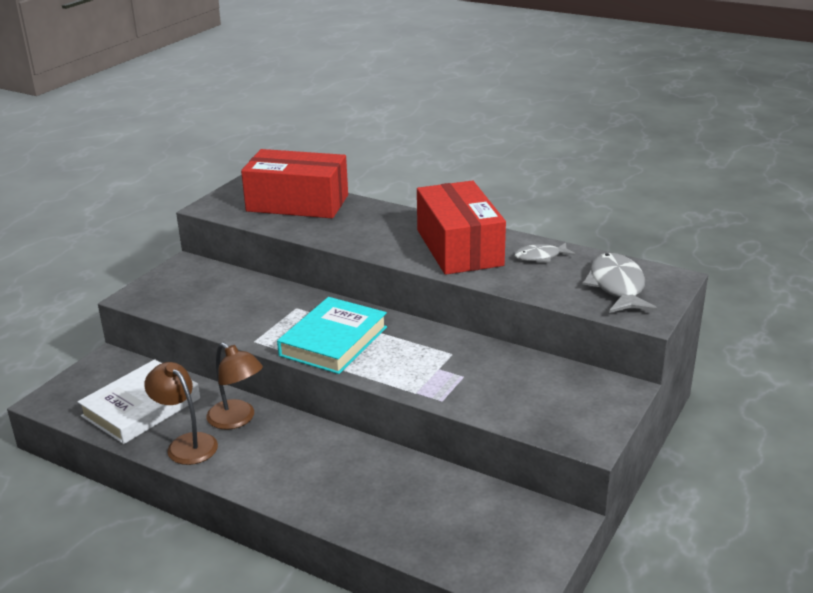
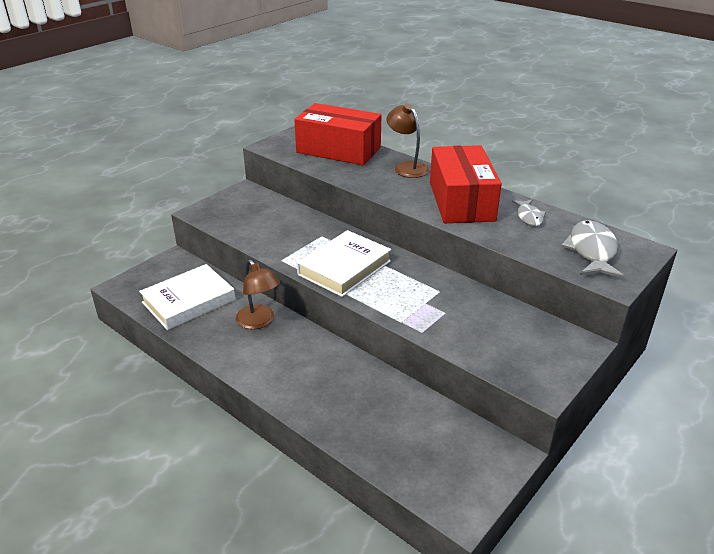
camera: 10 degrees right, 5 degrees up
(186, 444) = (215, 337): brown lamp -> brown lamp (407, 167)
(333, 341) = (344, 268): turquoise book -> white book
(540, 257) = (529, 217): grey fish -> grey fish turned 90 degrees counterclockwise

